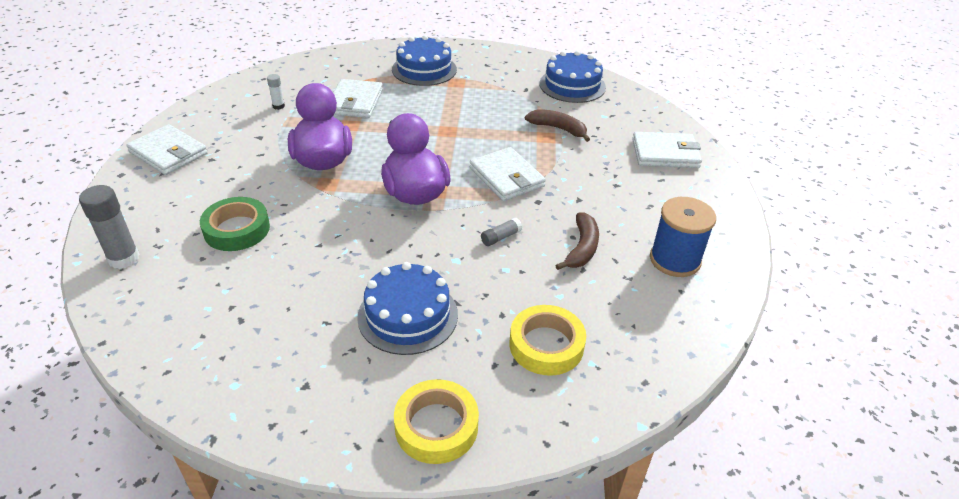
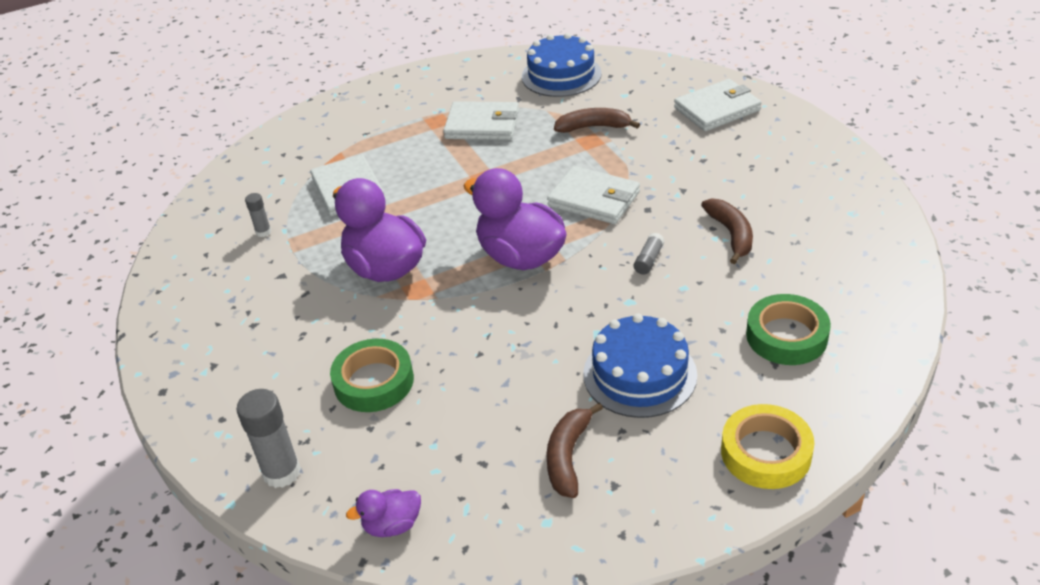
camera: 25 degrees left, 0 degrees up
(143, 329) = (392, 525): none -> purple duck
(168, 153) = (192, 341): white wallet -> white wallet (482, 125)
(278, 106) = (263, 232): white glue stick -> grey glue stick
(297, 347) = (568, 456): none -> brown banana
(424, 69) = (385, 121): blue cake -> none
(546, 345) = (786, 336): yellow tape -> green tape
(675, 260) = (819, 207): blue spool -> none

